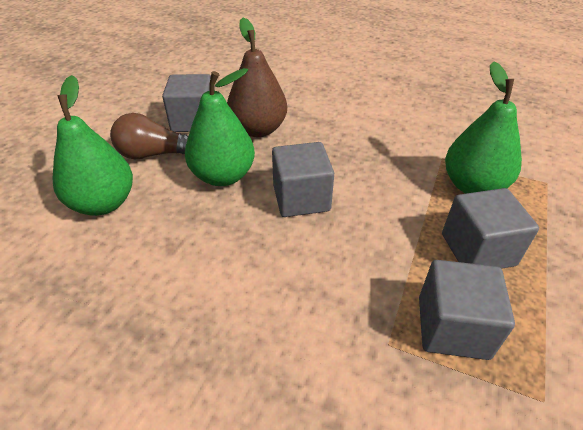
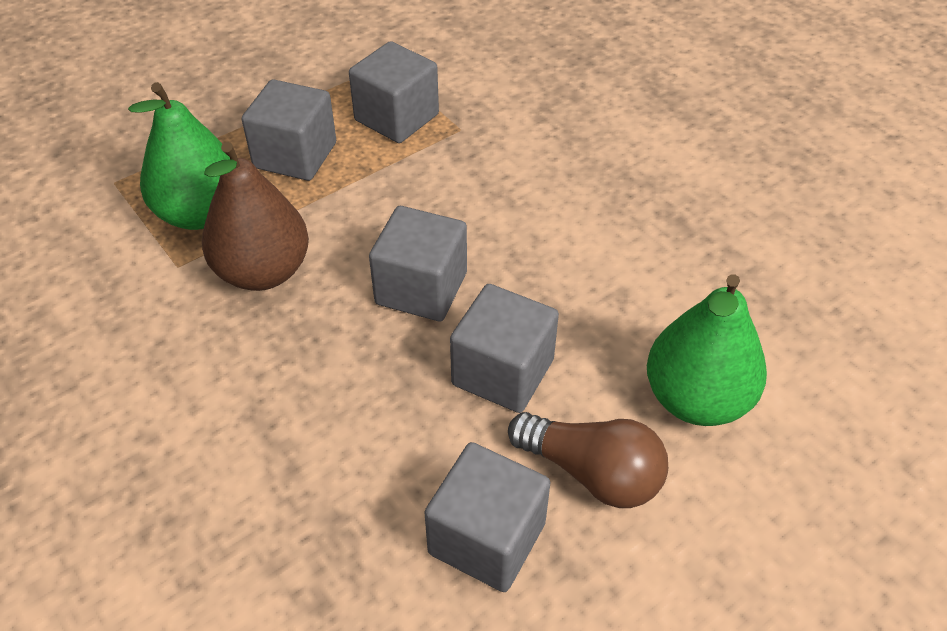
camera: 150 degrees left, 5 degrees up
(223, 176) = (503, 372): green pear -> grey cube
(258, 129) = (384, 451): brown pear -> brown pear (263, 271)

